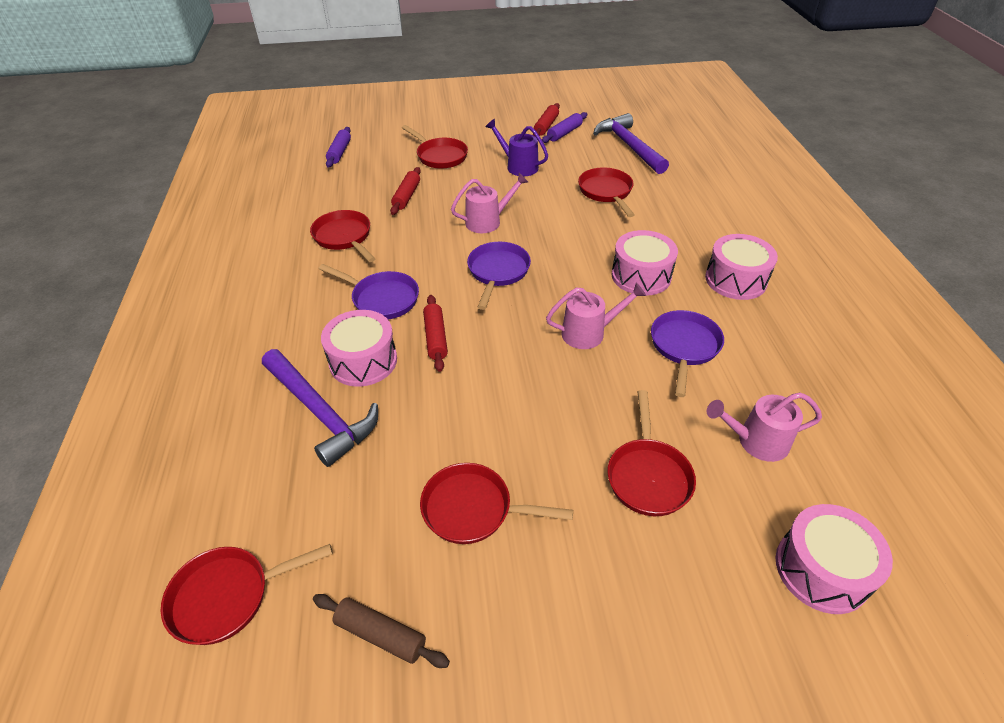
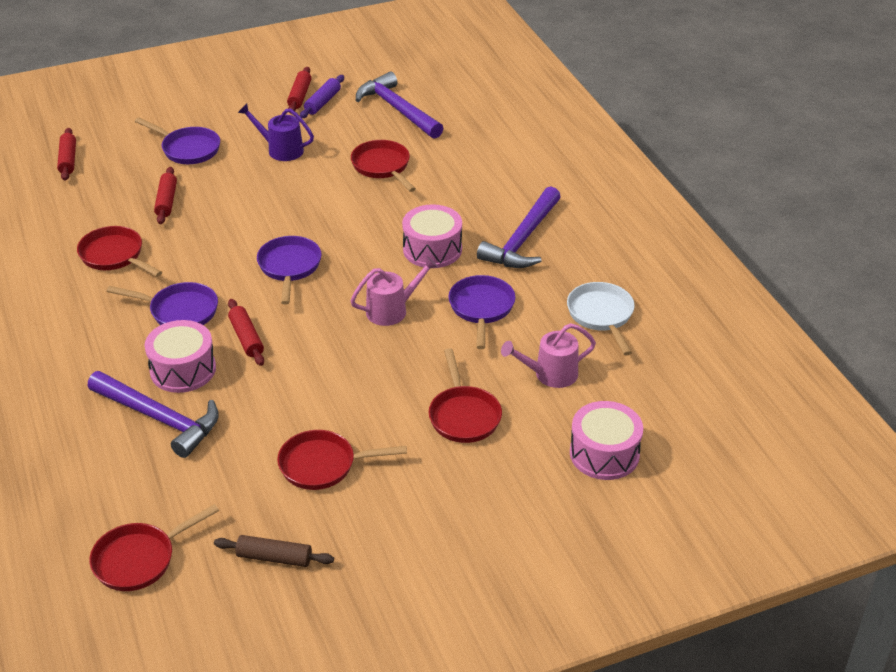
camera: 15 degrees left, 5 degrees down
(339, 152) = (68, 160): purple rolling pin -> red rolling pin
(439, 156) = (187, 149): red pan -> purple pan
(488, 221) = (264, 216): pink watering can -> none
(735, 280) = (523, 239): pink drum -> purple hammer
(820, 378) = (601, 315): none -> white pan

